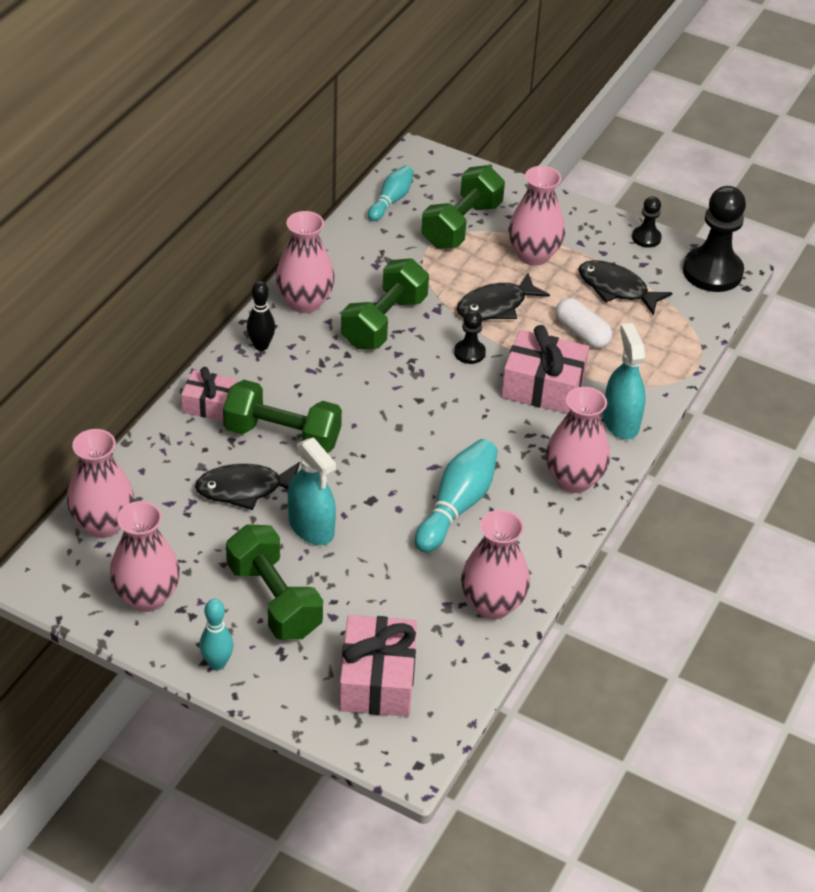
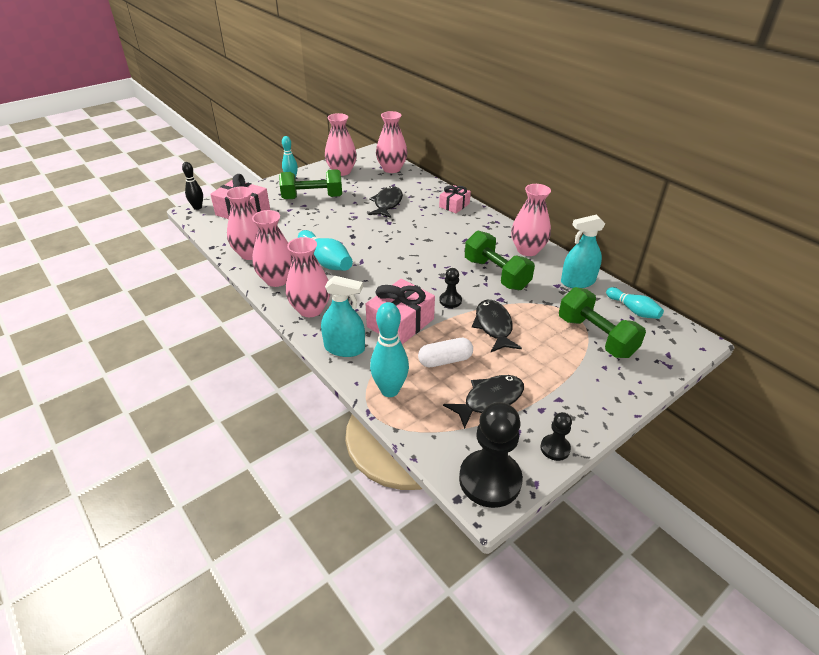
camera: 115 degrees right, 5 degrees down
(261, 346) = (493, 228): black bowling pin -> black bowling pin (197, 207)
(282, 436) = (417, 220): green dumbbell -> none
(311, 527) = (348, 215): turquoise spray bottle -> turquoise spray bottle (577, 282)
(533, 255) = (548, 364): pink vase -> pink vase (277, 280)
(657, 364) = (390, 390): none -> turquoise bowling pin

